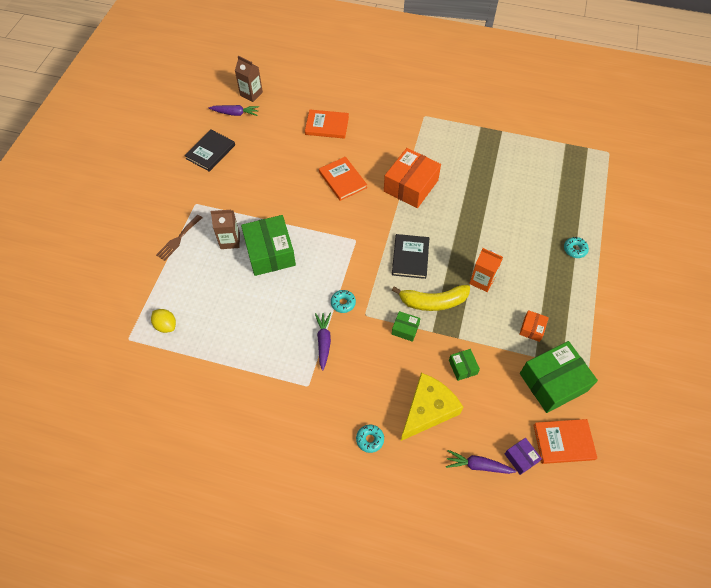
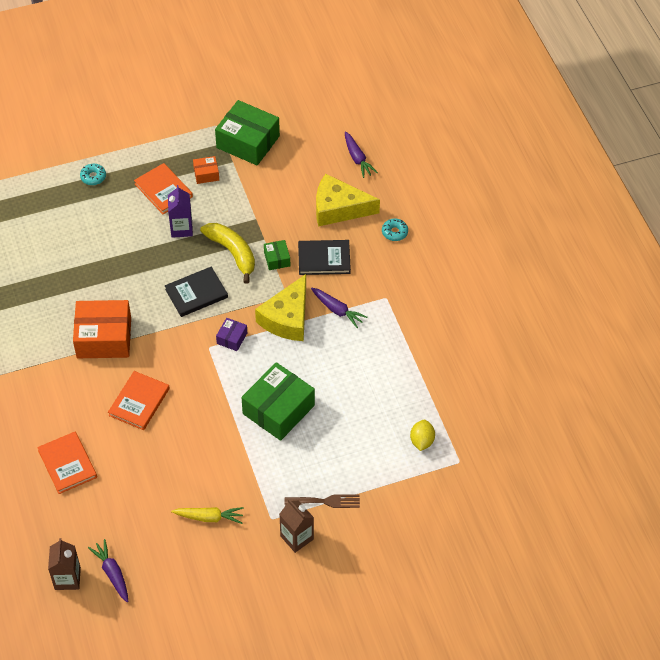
camera: 125 degrees left, 5 degrees down
(210, 152) = (190, 557): black book -> black book (324, 259)
(227, 173) = (209, 517): none -> yellow carrot
(230, 241) = (292, 453): brown carton -> brown carton (297, 537)
(323, 342) = (337, 310): purple carrot -> purple carrot turned 105 degrees counterclockwise
(343, 303) = (287, 318): turquoise donut -> yellow cheese
(462, 367) = (281, 203): green box -> none
(482, 280) = (181, 228): orange carton -> purple carton
(521, 458) = (330, 136): purple box -> purple box (232, 338)
(563, 442) = (295, 117): orange book -> orange book (163, 190)

